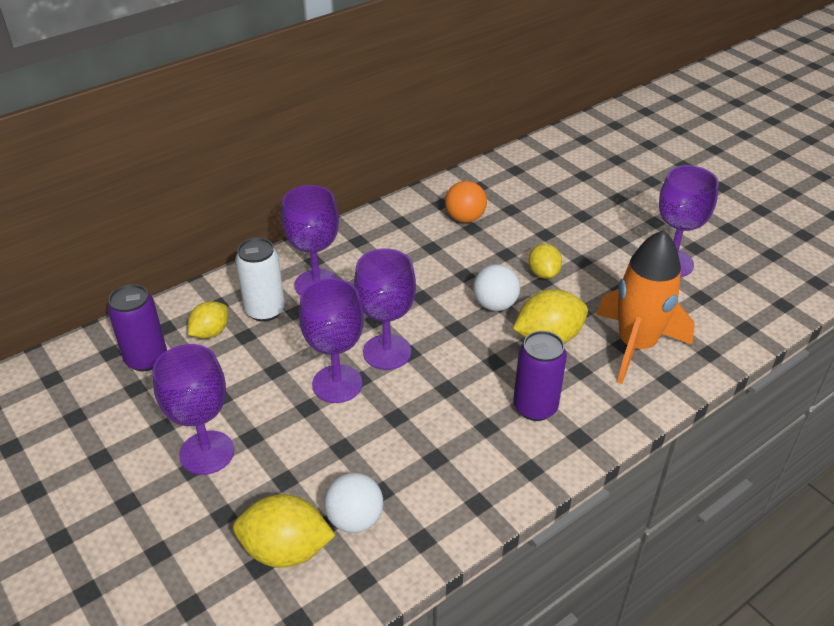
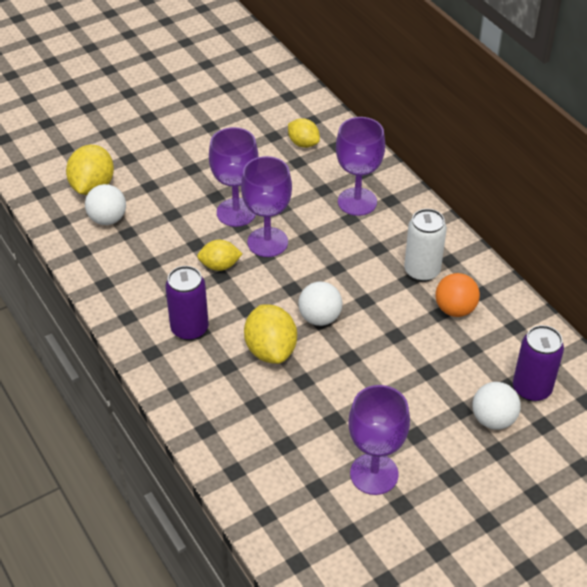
camera: 95 degrees right, 5 degrees up
(146, 359) = (278, 113): purple can -> purple can (531, 389)
(207, 453) = (182, 148): purple goblet -> none
(265, 310) = (326, 172): white can -> white can (422, 271)
(543, 273) = (363, 360): yellow lemon -> yellow lemon (220, 265)
(586, 199) = (493, 419): none -> white ball
(636, 345) = (252, 414): orange rocket -> none

